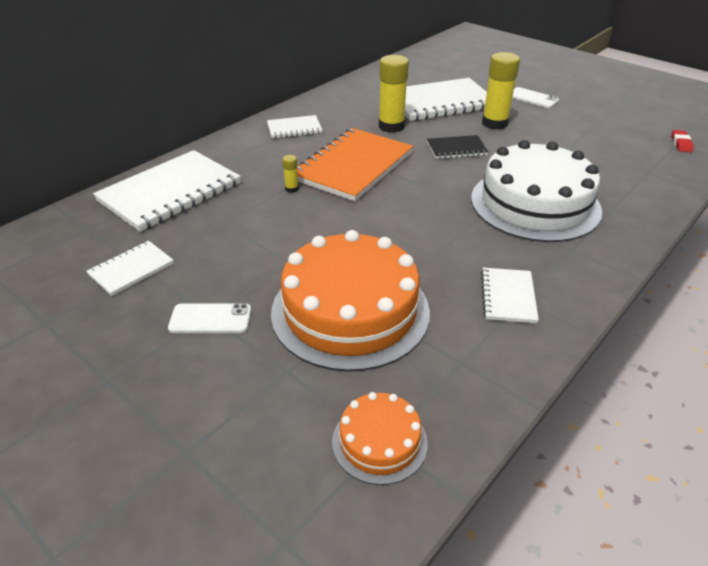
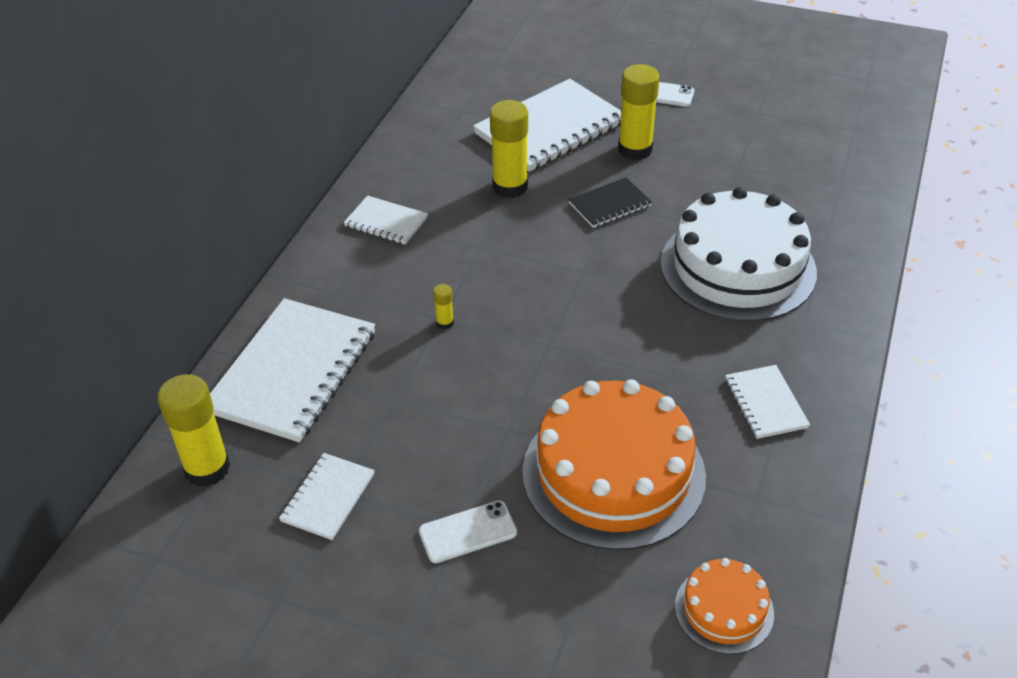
camera: 20 degrees left, 5 degrees up
(70, 231) = (207, 468): none -> yellow glue stick
(294, 128) = (386, 222): white notebook -> white notebook turned 60 degrees clockwise
(353, 166) = (499, 266): orange notebook -> none
(681, 143) = (858, 130): red eraser -> none

